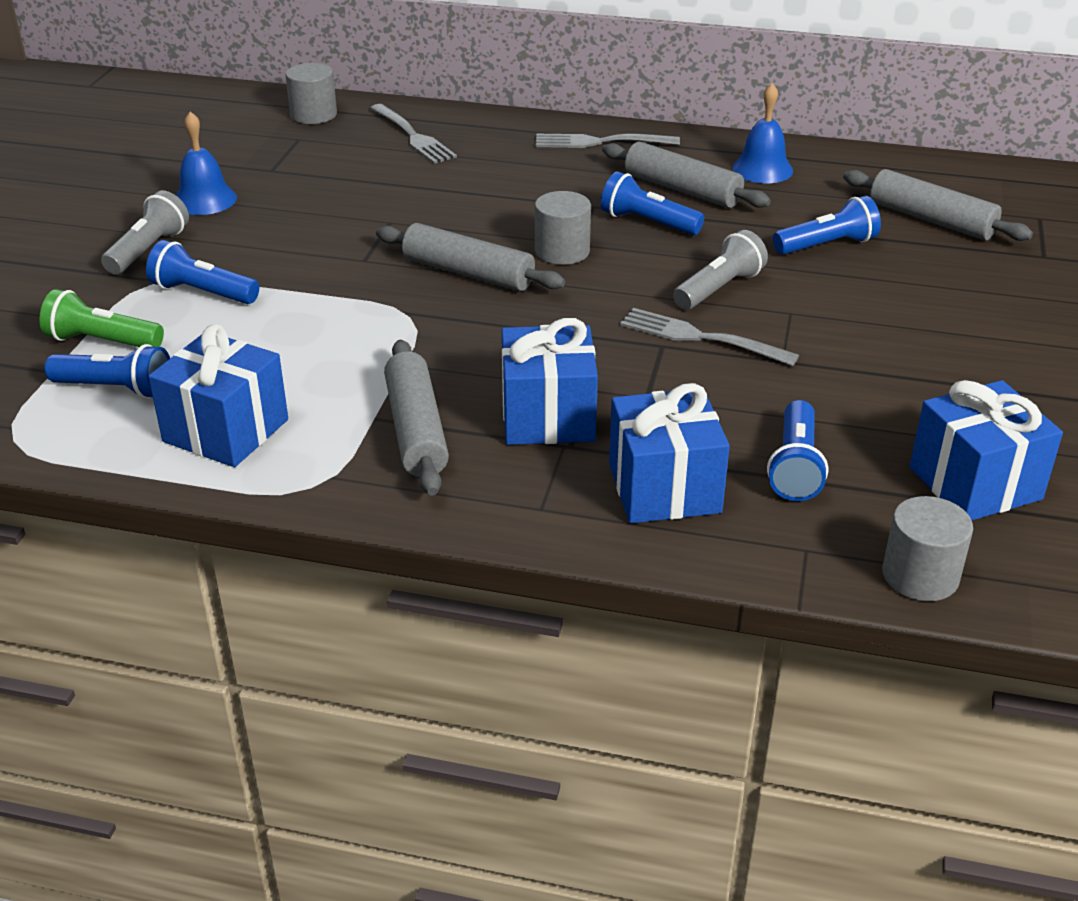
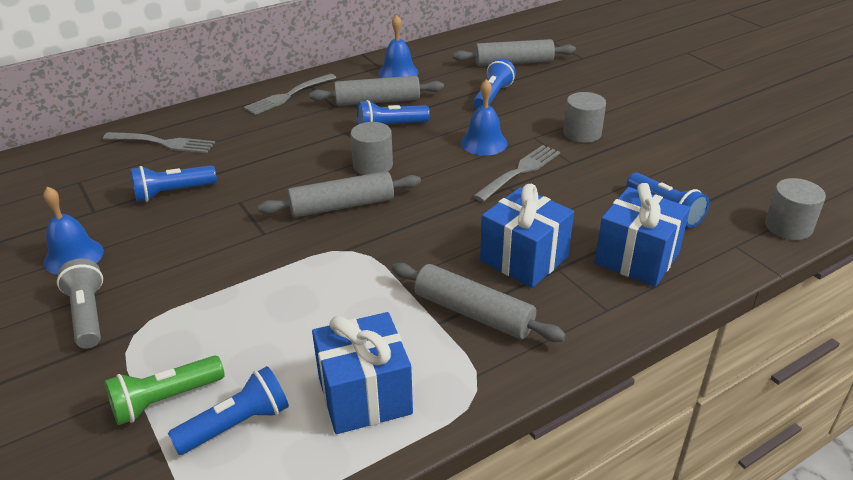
camera: 45 degrees left, 0 degrees up
(203, 293) = (186, 318): blue flashlight -> blue flashlight (173, 193)
(313, 114) = (63, 161): grey cylinder -> grey cylinder (582, 133)
(702, 338) = (519, 172): grey fork -> grey fork turned 150 degrees clockwise
(719, 289) = (484, 143): grey flashlight -> blue bell
(975, 483) = (733, 172): blue gift -> none

